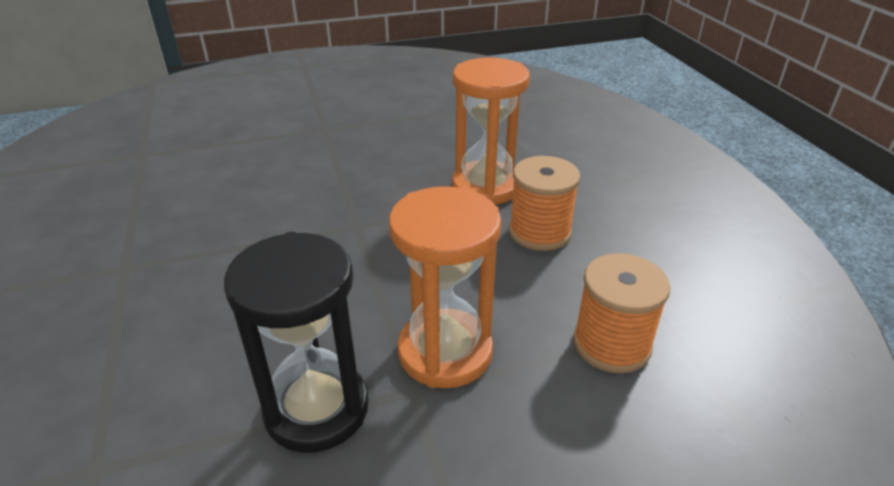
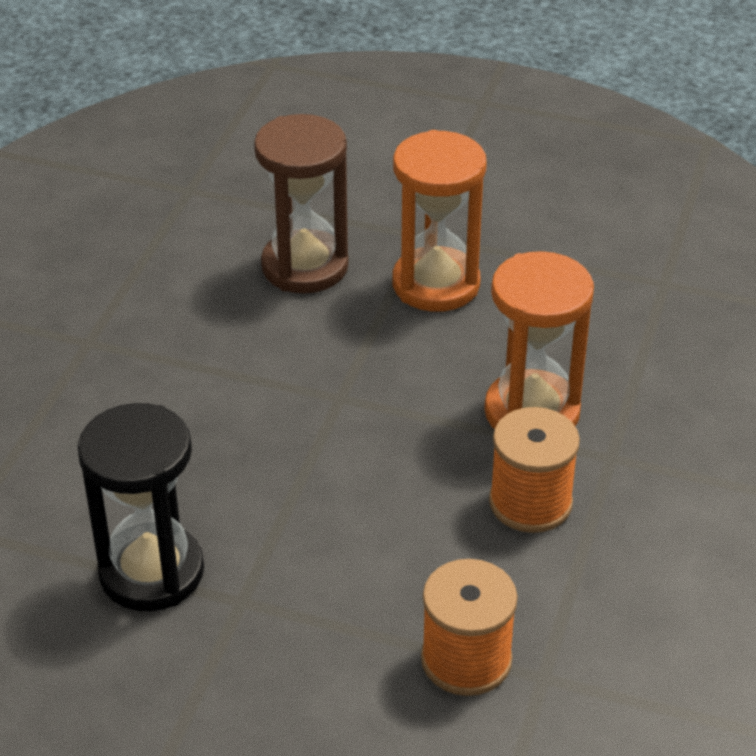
camera: 35 degrees right, 5 degrees up
(264, 166) = (305, 266): none -> brown hourglass
(445, 352) = (301, 581): orange hourglass -> orange hourglass (436, 284)

